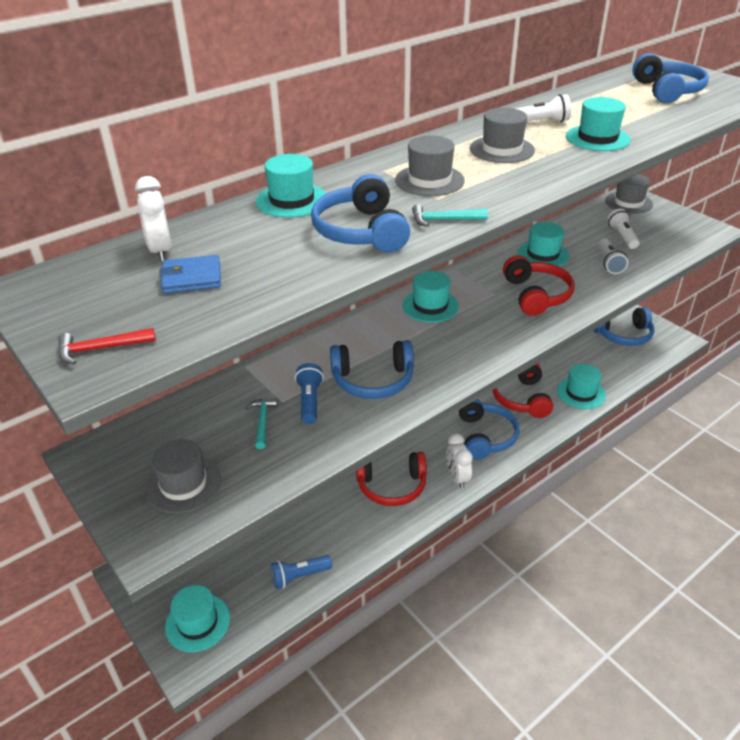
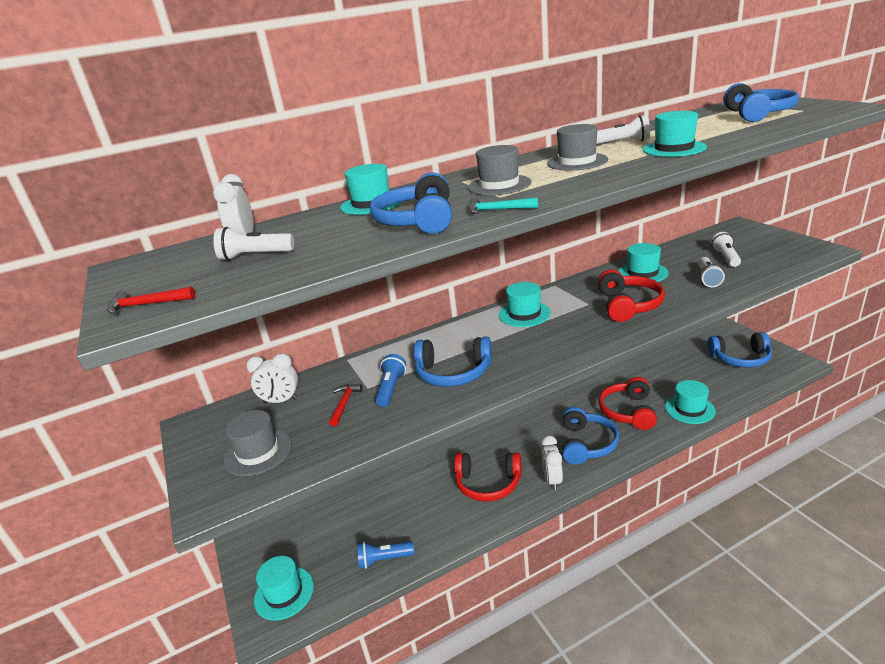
camera: 15 degrees right, 10 degrees down
(185, 421) = (281, 401): none -> white clock
(192, 278) = (255, 256): blue wallet -> white flashlight
(262, 422) = (344, 404): turquoise hammer -> red hammer
(628, 203) = (737, 231): grey hat -> none

